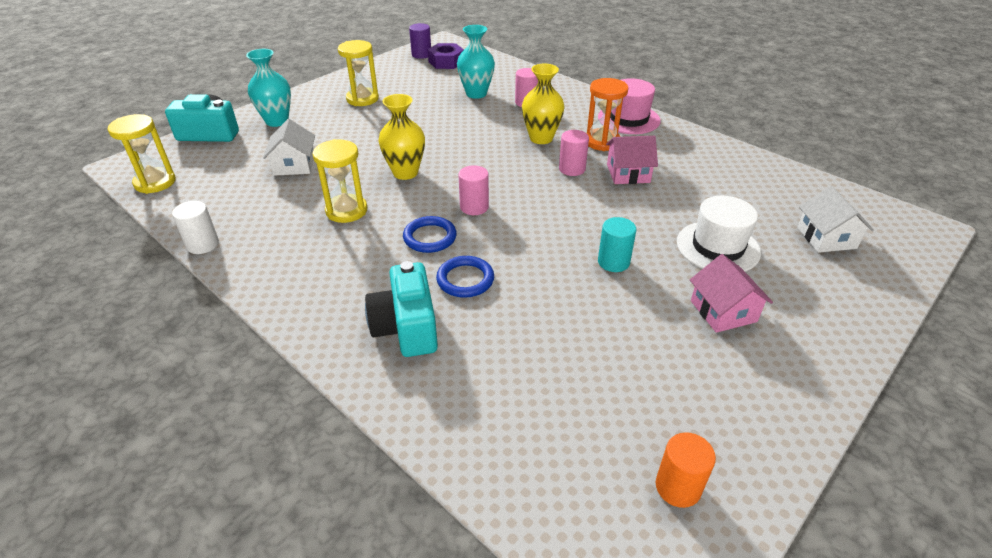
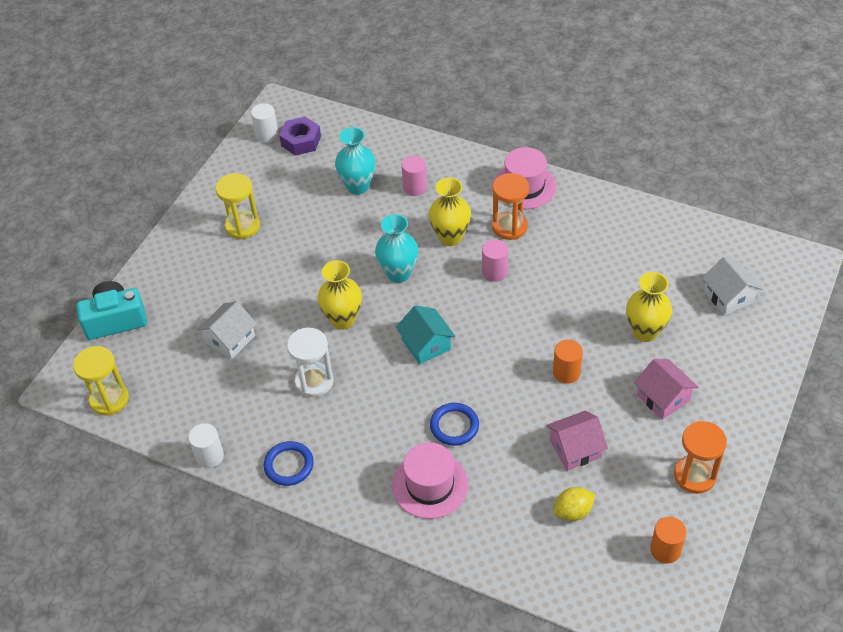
camera: 15 degrees left, 10 degrees up
(277, 121) = (173, 284): turquoise vase -> turquoise vase (398, 273)
(294, 165) = (230, 339): white house -> white house turned 60 degrees clockwise
(346, 211) = (314, 381): yellow hourglass -> white hourglass
(406, 327) = (430, 485): turquoise camera -> pink hat
(421, 54) = (267, 135): purple cylinder -> white cylinder
(430, 237) = (404, 390): blue ring -> blue ring (289, 465)
(474, 207) = (426, 344): pink cylinder -> turquoise house
(565, 402) = (573, 511): none -> yellow lemon
(613, 262) = (566, 372): turquoise cylinder -> orange cylinder
(628, 173) = (546, 264): pink house -> pink house (575, 449)
(718, 247) = (645, 332): white hat -> yellow vase
(744, 405) = (694, 476): none -> orange hourglass

